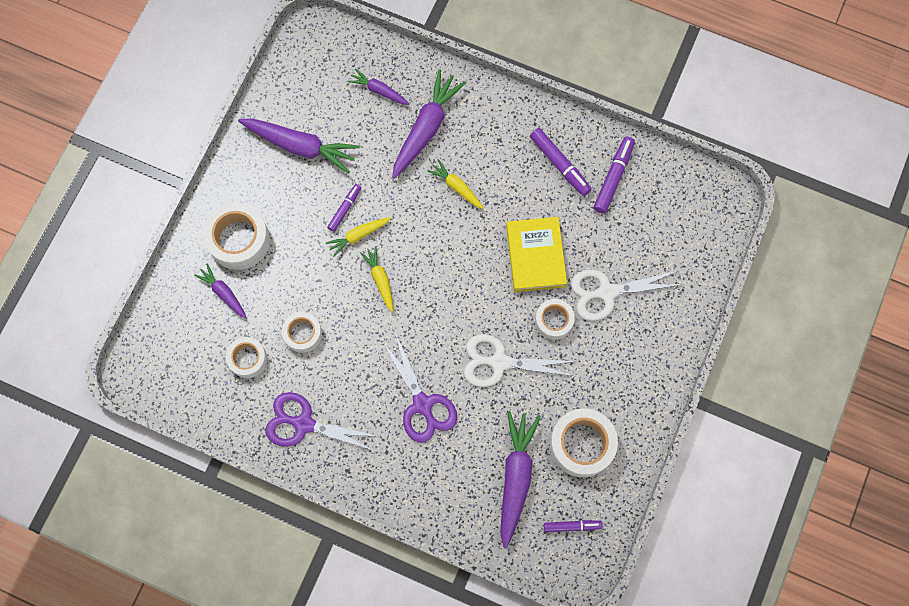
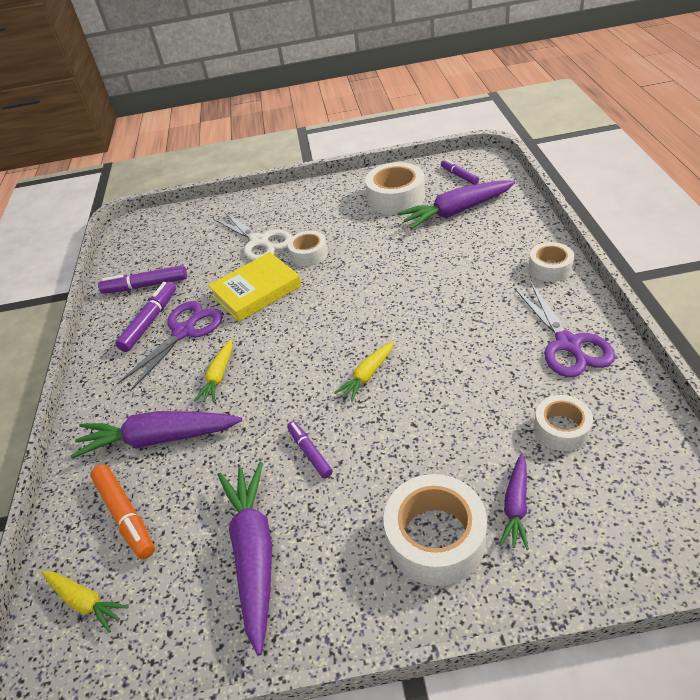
camera: 115 degrees left, 30 degrees down
(303, 334) = (484, 400): white tape -> white tape (550, 268)
(345, 209) = (309, 452): purple marker -> purple marker turned 60 degrees clockwise
(358, 236) = (333, 421): yellow carrot -> yellow carrot (85, 601)
(379, 91) = (125, 515): purple carrot -> orange marker
(422, 404) = (457, 283): purple scissors -> purple scissors (184, 332)
(499, 362) = (373, 262): white scissors -> none

